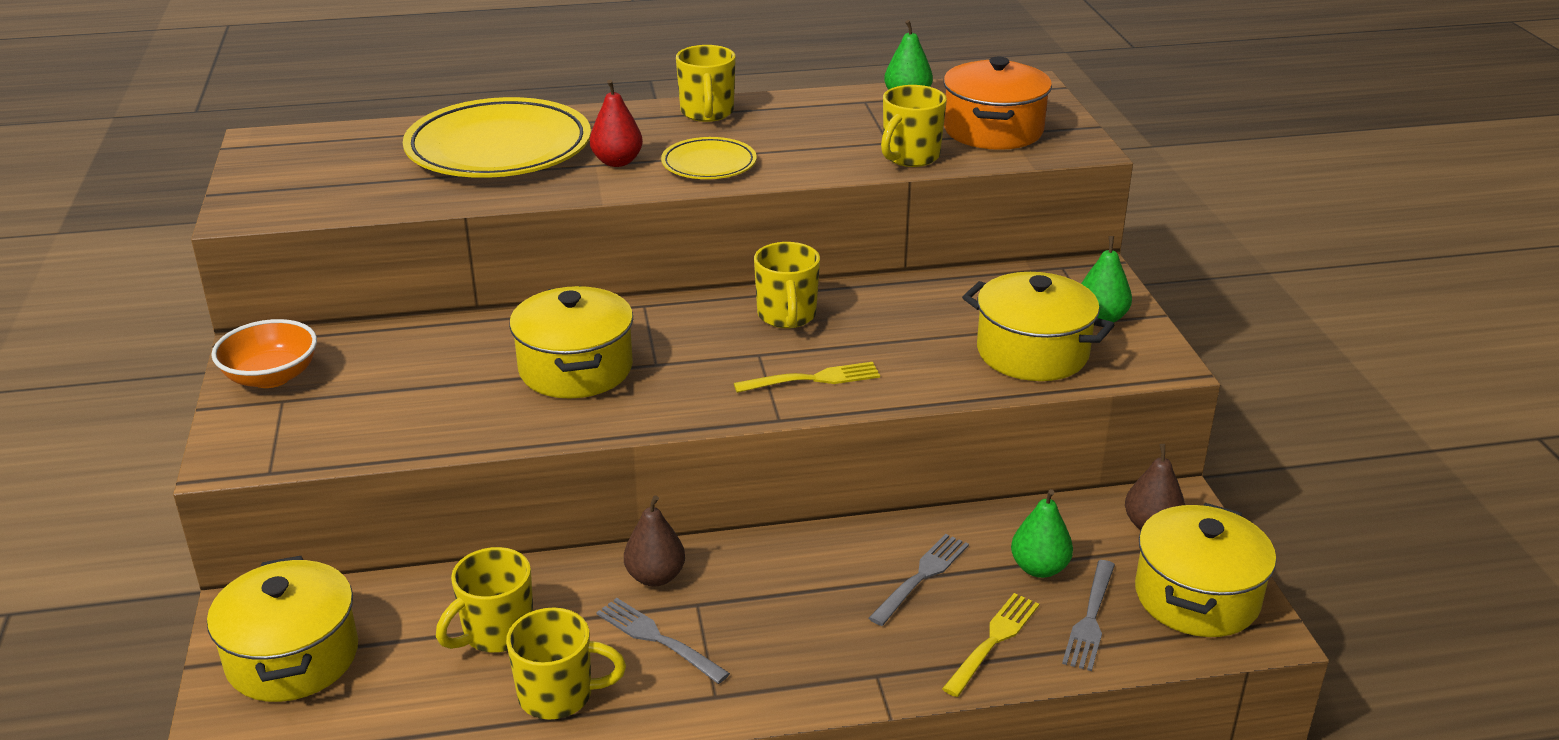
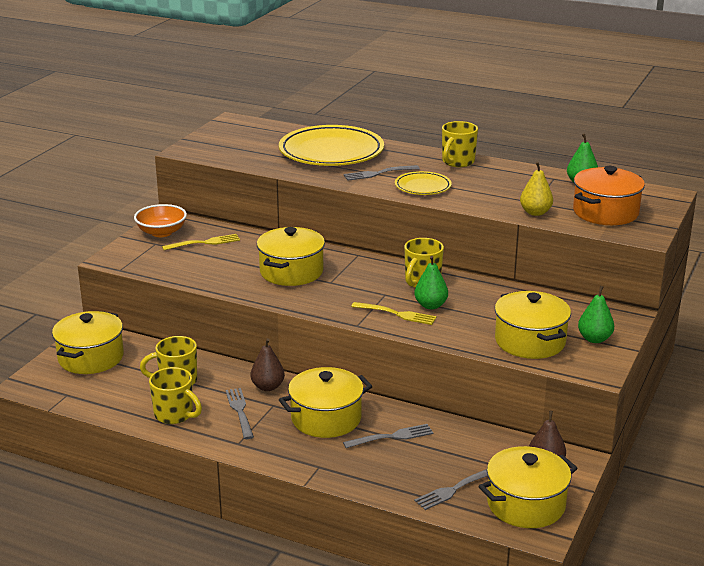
camera: 35 degrees right, 5 degrees down
(617, 162) = (379, 173): red pear -> grey fork
(799, 590) = (326, 418): none -> yellow pot
(909, 157) = (535, 212): yellow mug -> yellow pear
(993, 642) = (391, 477): yellow fork -> yellow fork (204, 243)
(1039, 568) = (457, 458): green pear -> green pear (430, 305)

